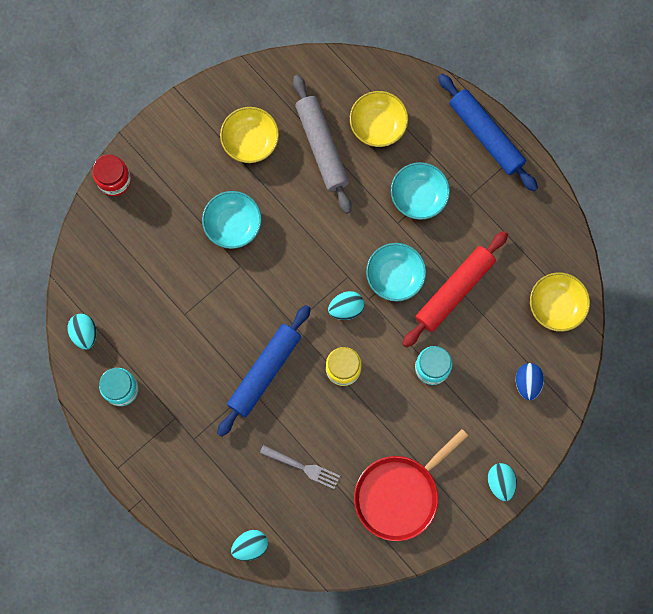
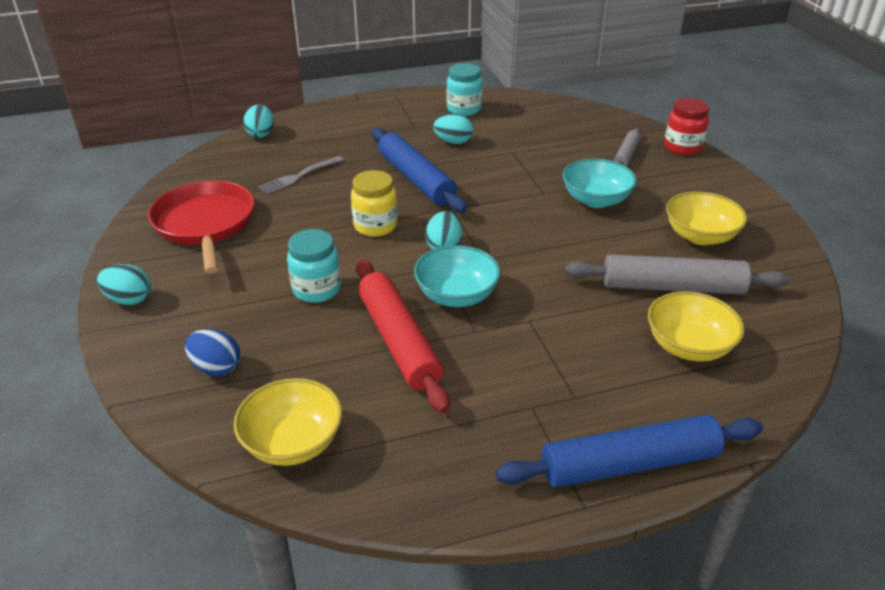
camera: 115 degrees right, 40 degrees down
(84, 333) = (529, 104): turquoise egg -> turquoise egg (453, 142)
(149, 222) = (626, 155): none -> grey rolling pin
(418, 196) = (558, 352): turquoise bowl -> none

